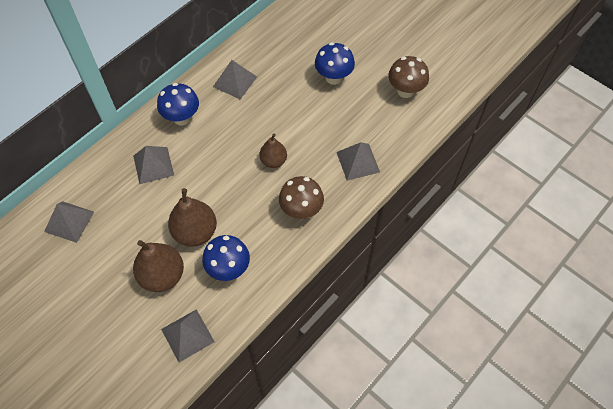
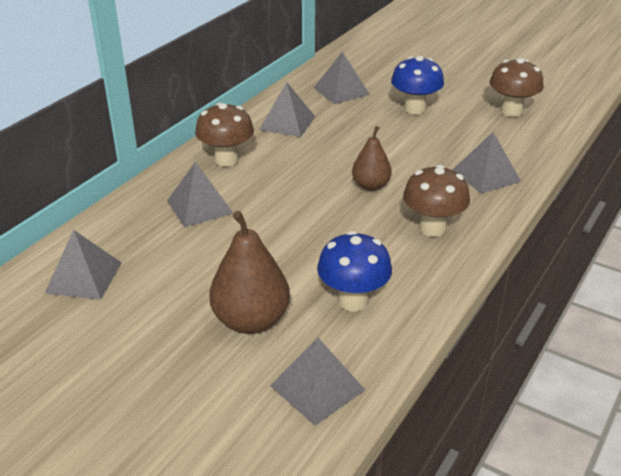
camera: 10 degrees left, 25 degrees down
(182, 118) = (226, 160): blue mushroom -> brown mushroom
(195, 232) = (286, 267): brown pear -> none
(285, 47) = (341, 91): none -> grey pyramid

